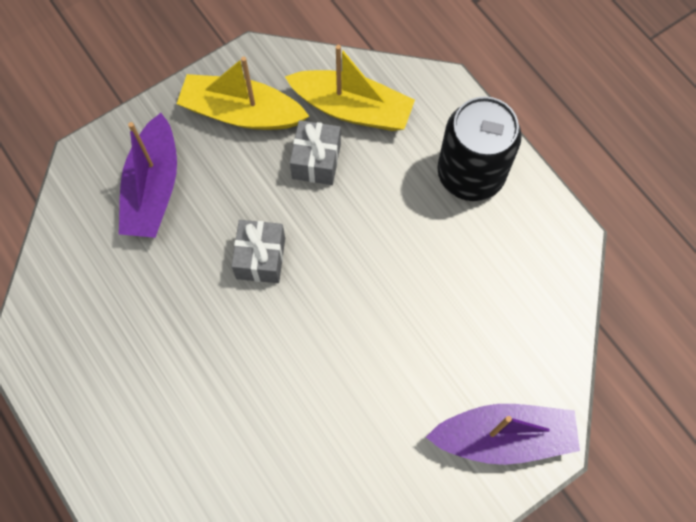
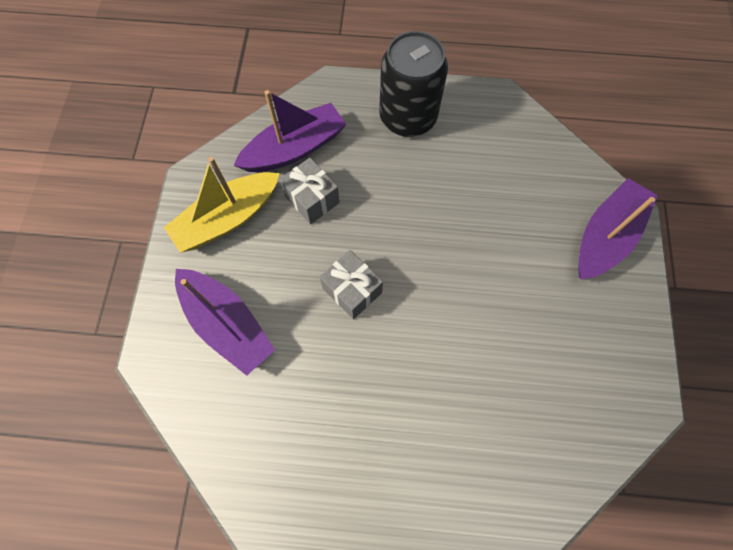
camera: 50 degrees left, 0 degrees up
(352, 109) = (294, 148): yellow boat -> purple boat

